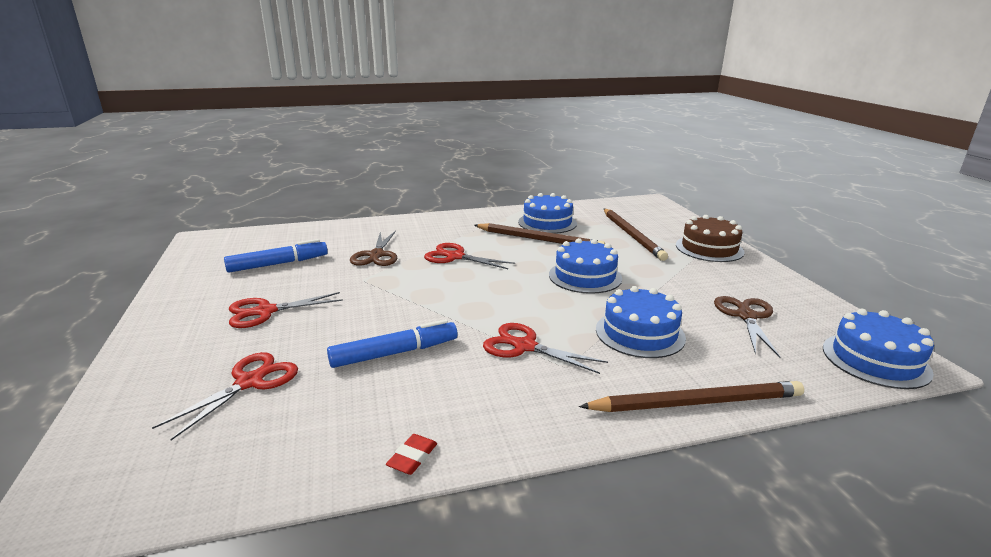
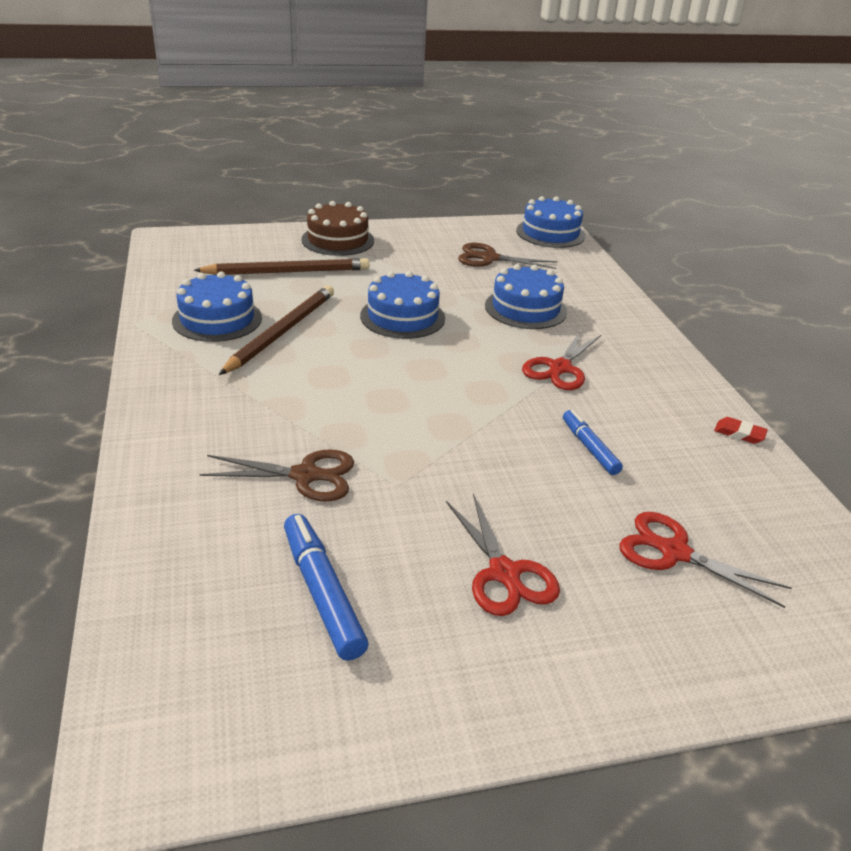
camera: 90 degrees left, 10 degrees up
(394, 353) = (589, 448): blue marker -> blue marker, size x0.65
(455, 257) = (328, 401): red scissors -> none
(696, 402) = (623, 305): brown pencil -> none

